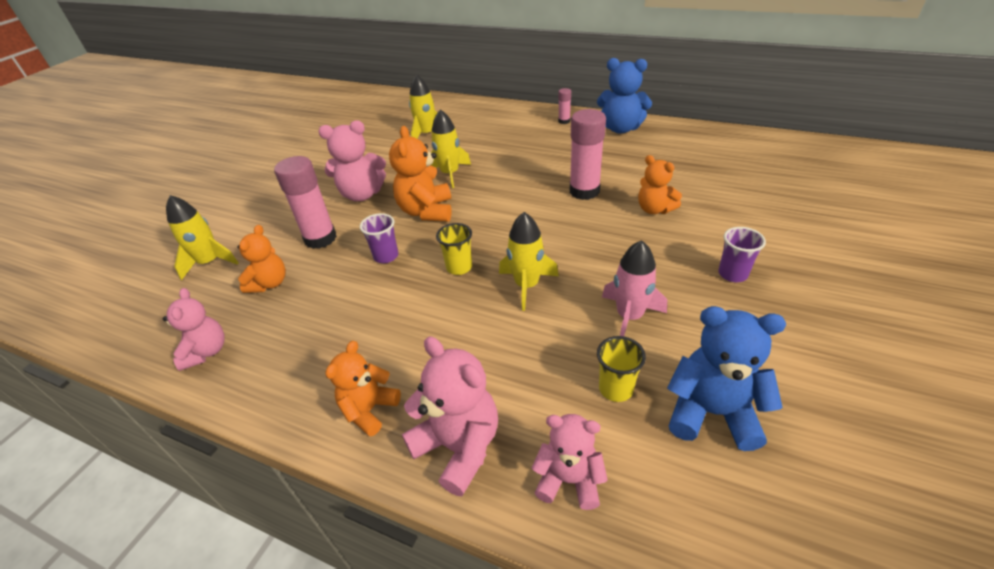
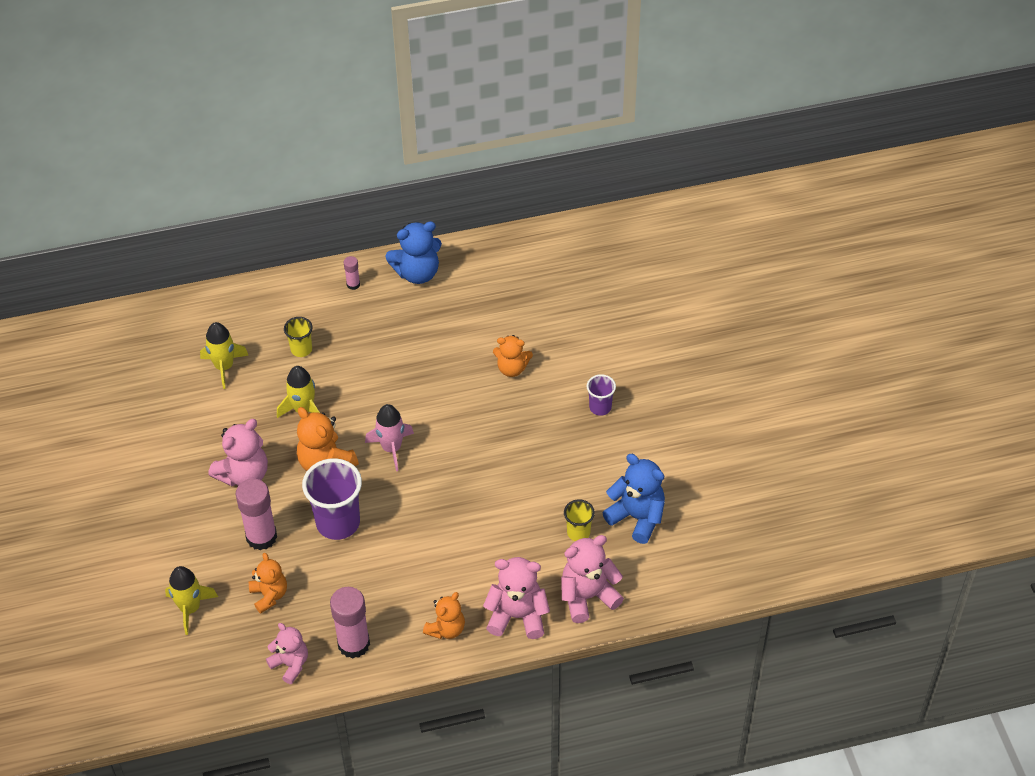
camera: 40 degrees left, 10 degrees up
(369, 409) = (446, 629): orange teddy bear -> orange teddy bear turned 135 degrees counterclockwise
(386, 256) = (338, 523): purple cup -> purple cup, size x1.91
(459, 267) = (406, 501): yellow cup -> yellow cup (301, 349)
(527, 285) = (469, 490): yellow rocket -> none
(569, 480) = (587, 596): pink teddy bear -> pink teddy bear, size x1.50
(584, 191) = (442, 374): pink glue stick -> pink glue stick (353, 644)
(629, 316) = (555, 478): pink rocket -> pink rocket (391, 448)
(711, 412) = (637, 517): blue teddy bear -> blue teddy bear turned 60 degrees clockwise

